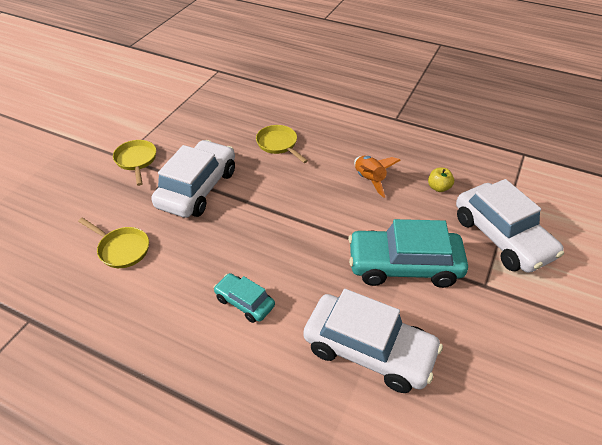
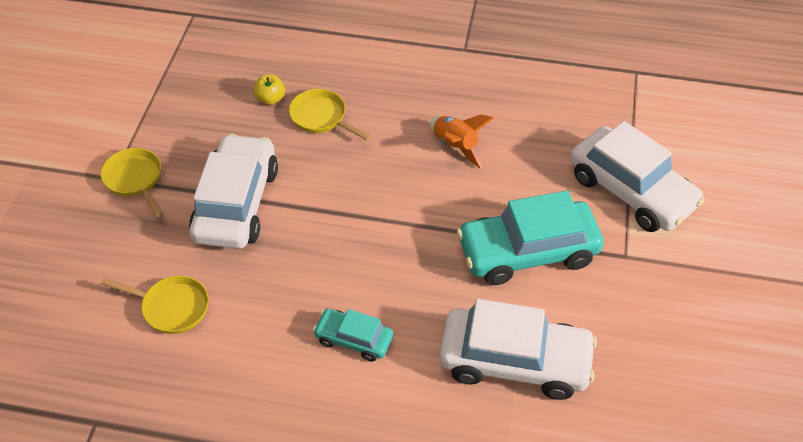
camera: 15 degrees left, 5 degrees up
(438, 187) = (543, 140): yellow apple -> yellow apple (270, 99)

